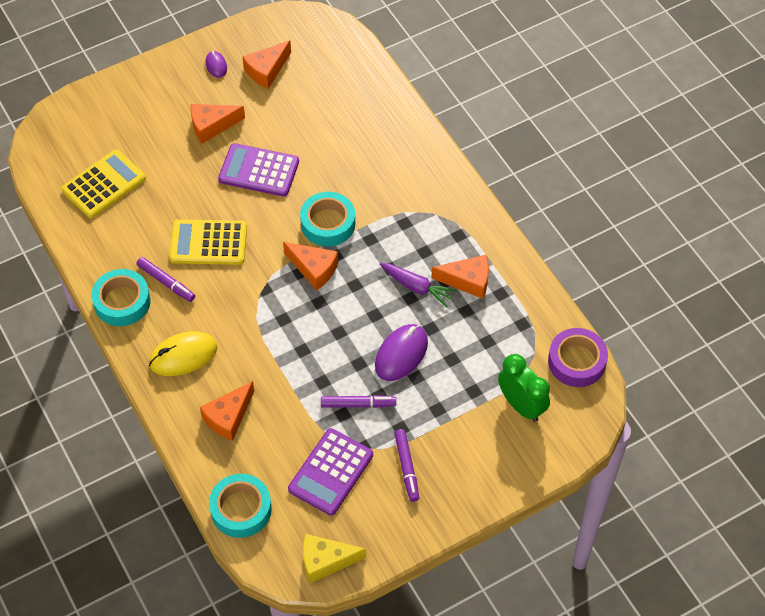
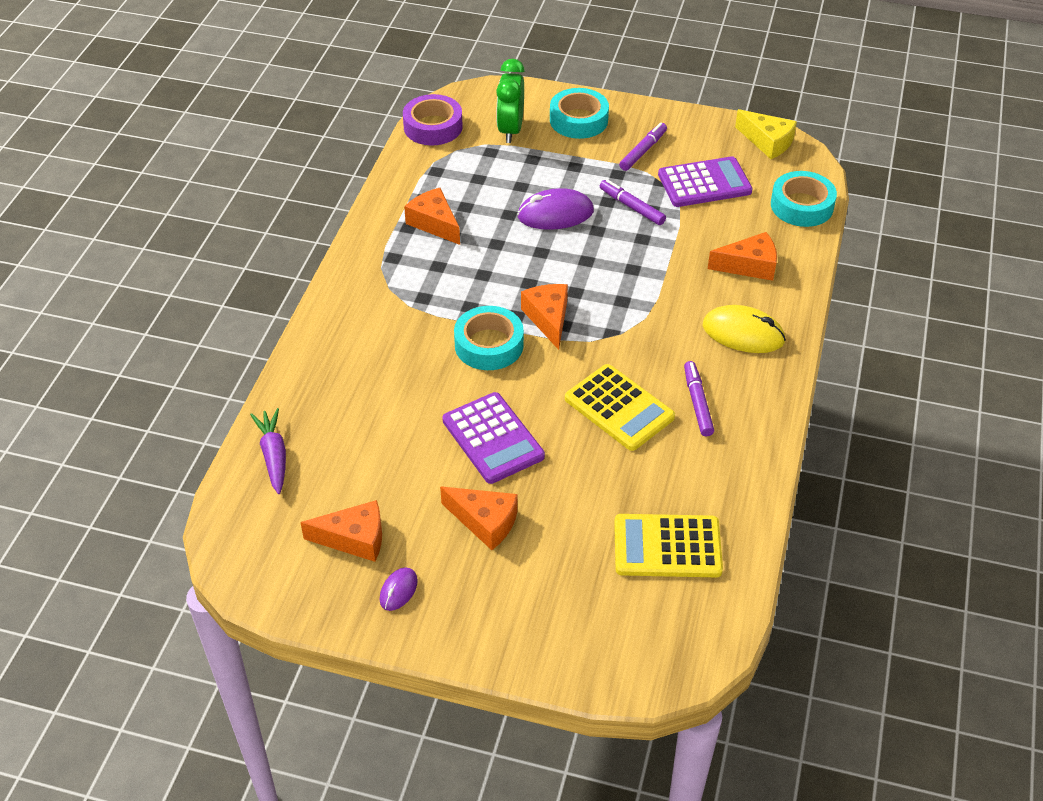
camera: 135 degrees left, 10 degrees down
(122, 302) = (758, 416): turquoise tape -> turquoise tape (578, 120)
(417, 287) = (480, 247): purple carrot -> purple carrot (274, 456)

